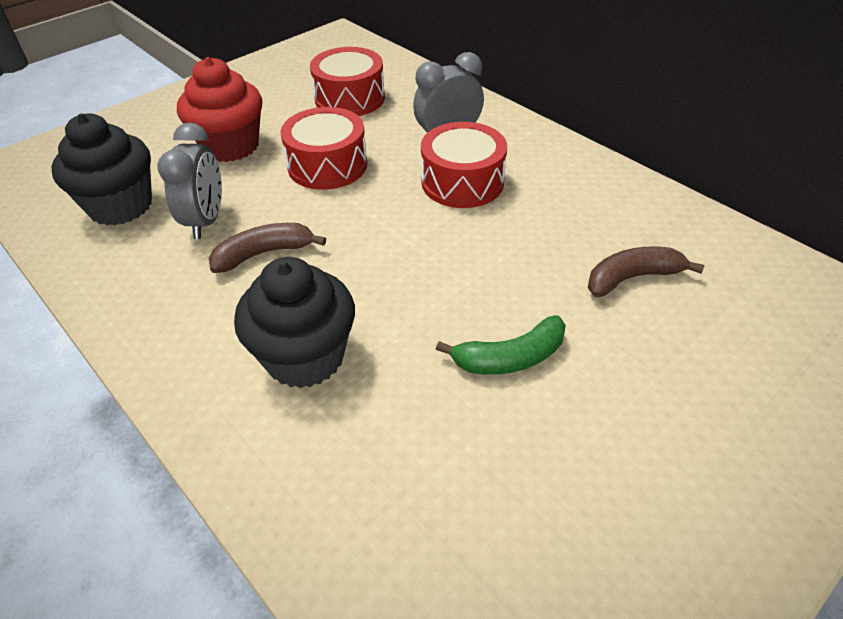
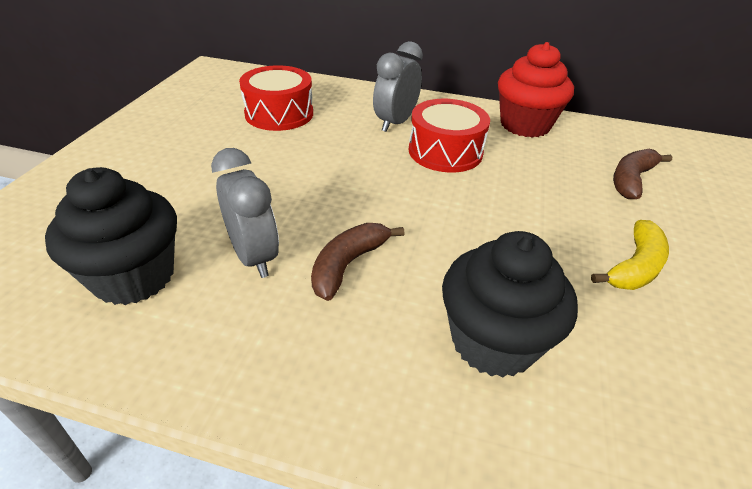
camera: 35 degrees left, 5 degrees down
(230, 146) = (204, 181): red cupcake -> red cupcake (525, 125)
(327, 165) = (320, 170): red drum -> none
(510, 358) = (635, 267): green banana -> yellow banana

